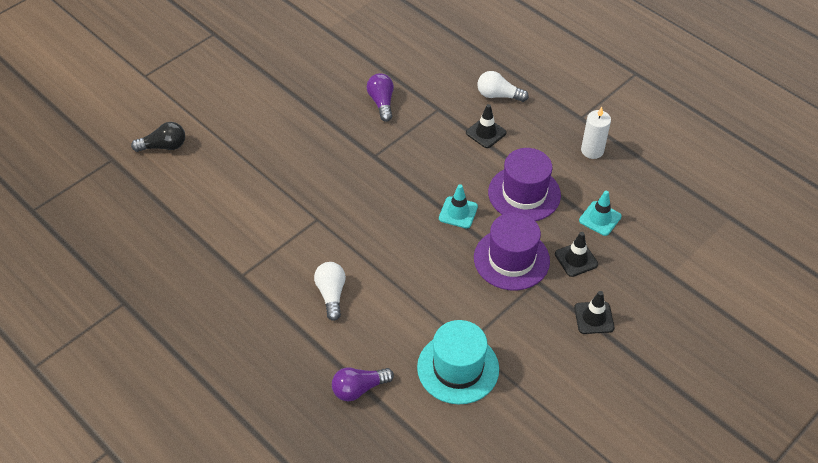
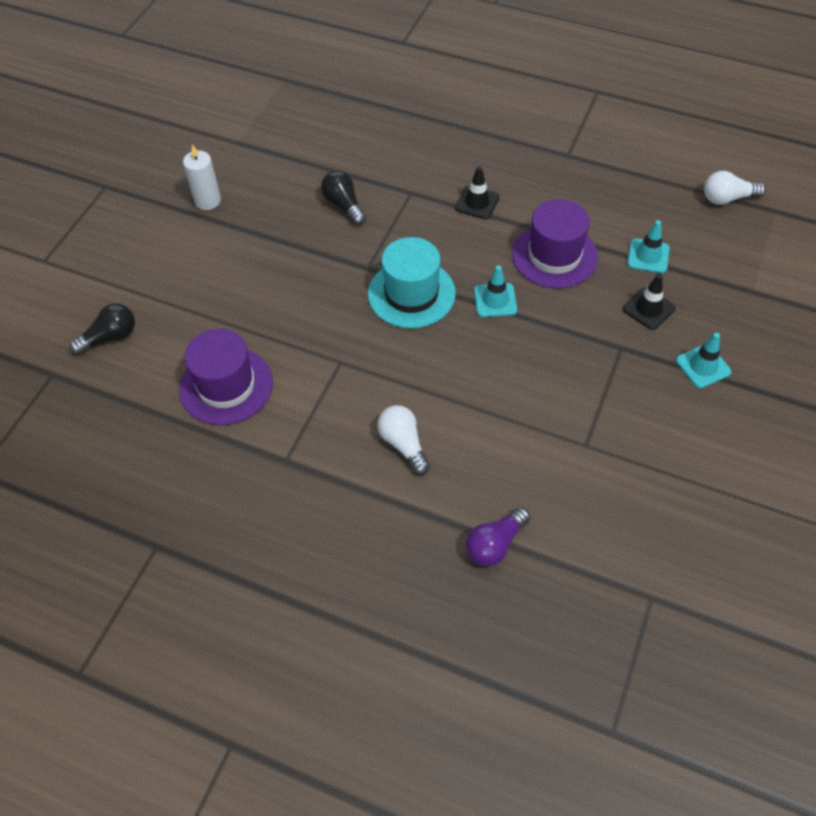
camera: 20 degrees left, 5 degrees up
(381, 102) = (344, 205): purple light bulb -> black light bulb
(458, 368) = (591, 477): turquoise hat -> turquoise hat (411, 294)
(498, 95) = (468, 158): white light bulb -> white light bulb (727, 198)
(511, 259) = (581, 332): purple hat -> purple hat (226, 386)
(592, 150) = (599, 186): white candle -> white candle (208, 201)
(594, 318) = (703, 366): black traffic cone -> turquoise traffic cone

